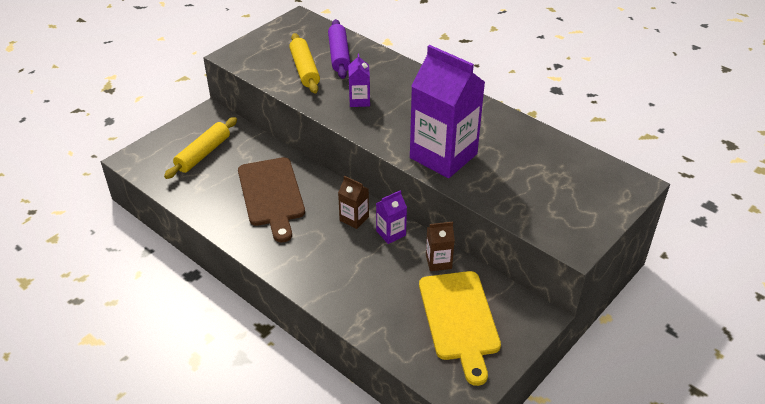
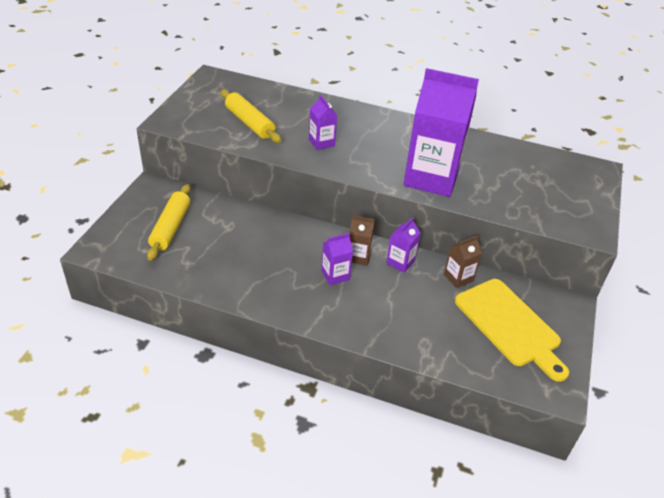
camera: 25 degrees left, 0 degrees up
(271, 195) = (266, 252): brown cutting board -> none
(321, 230) = (335, 275): none -> purple carton
(339, 55) = (273, 104): purple rolling pin -> none

